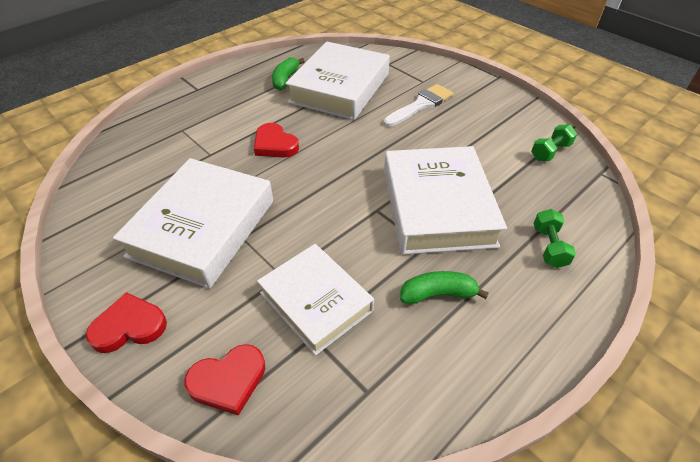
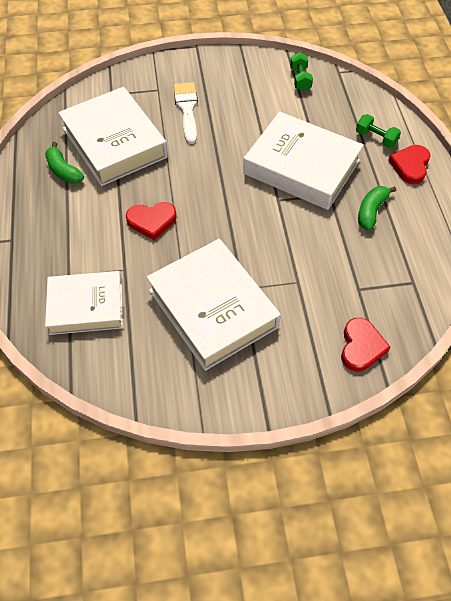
camera: 55 degrees left, 10 degrees up
(129, 326) = (278, 387): red heart -> red heart (410, 166)
(316, 301) = (333, 274): white book -> white book (86, 306)

